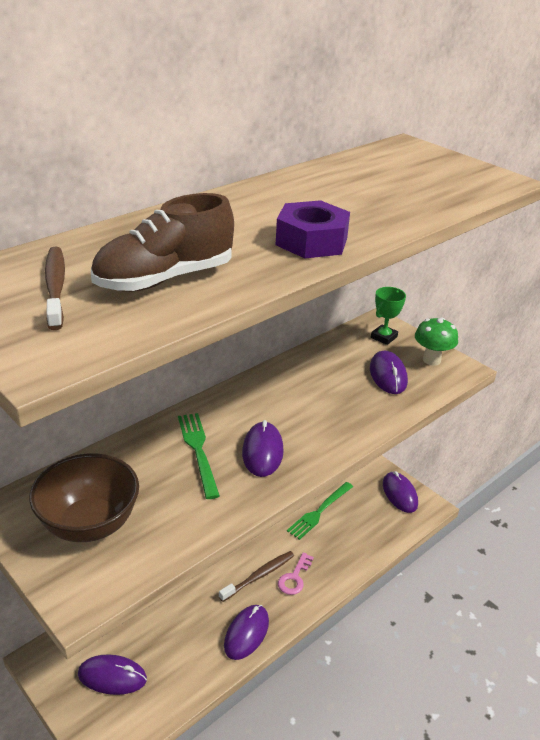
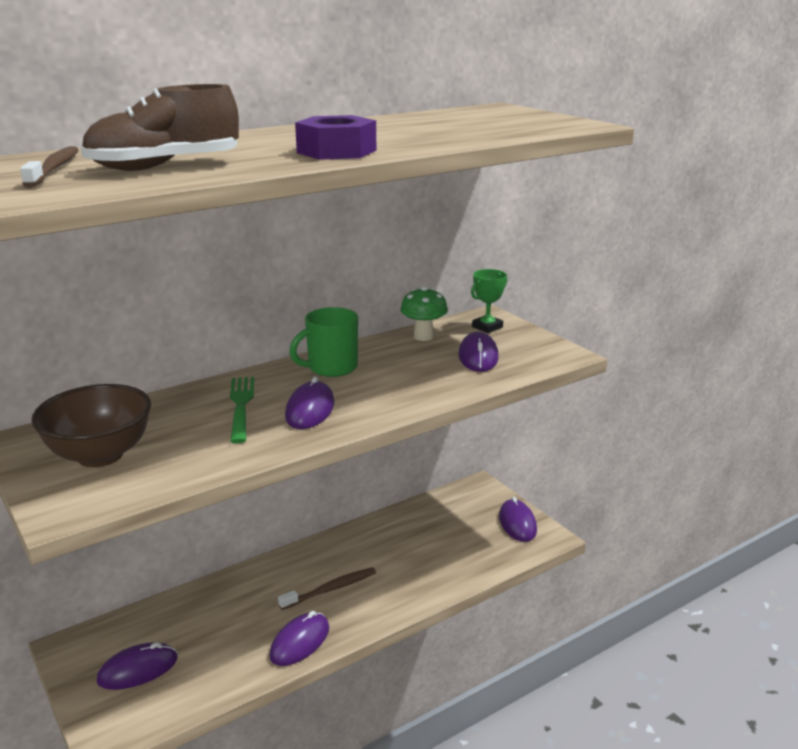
camera: 10 degrees right, 10 degrees down
(112, 676) = (138, 670): purple mouse -> purple mouse turned 45 degrees counterclockwise
(263, 396) = (331, 368): none -> green mug
(294, 578) = (371, 594): pink key -> none
(319, 512) = (417, 534): green fork -> none
(431, 360) = (534, 346): green mushroom -> green mushroom (423, 336)

